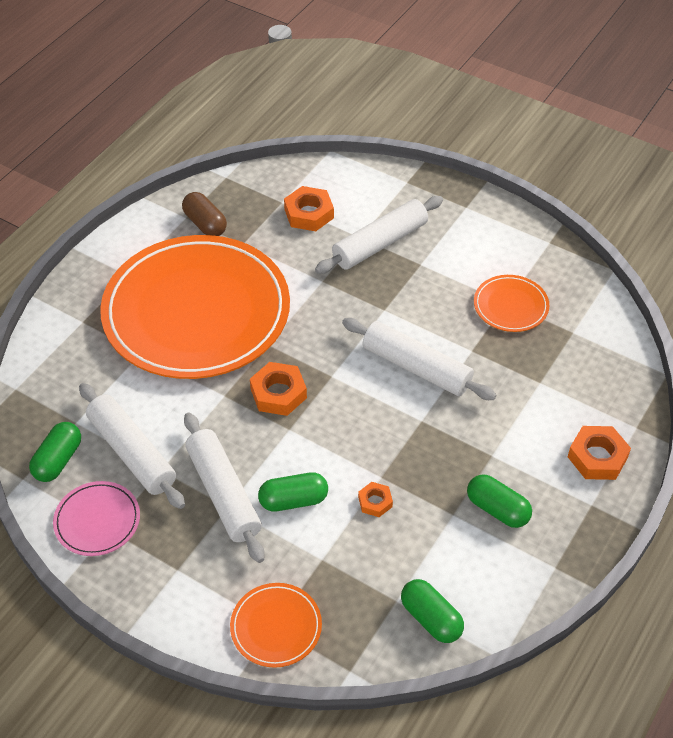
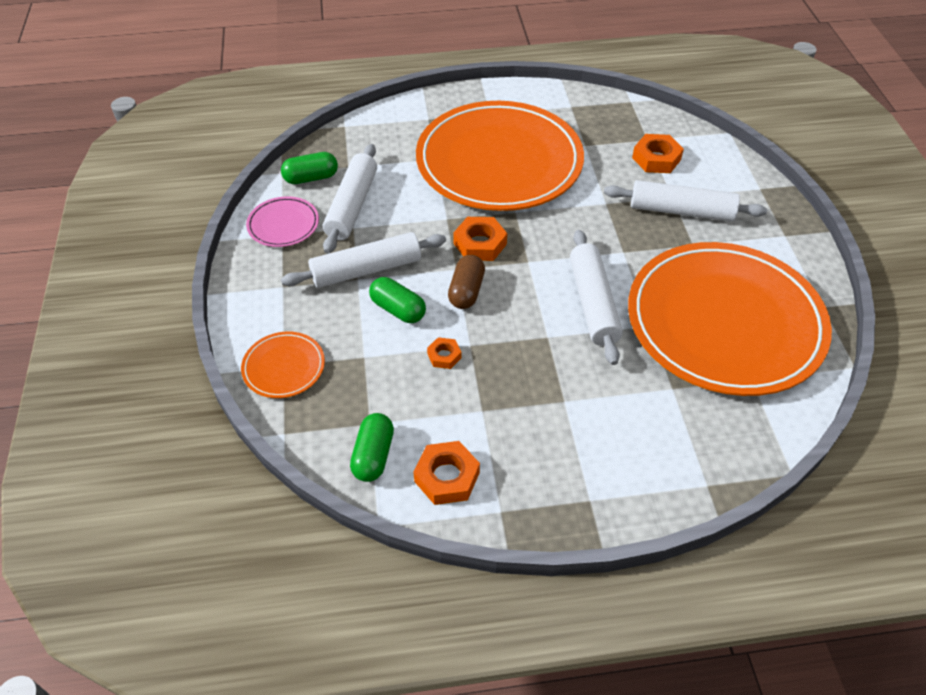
camera: 50 degrees right, 0 degrees up
(205, 224) = (577, 118): brown capsule -> brown capsule (466, 291)
(224, 493) = (366, 270): white rolling pin -> white rolling pin turned 45 degrees clockwise
(497, 509) = (516, 436): green capsule -> none
(510, 306) = (724, 322): orange plate -> orange plate, size x2.48
(597, 457) = (643, 475): orange nut -> orange nut (447, 477)

